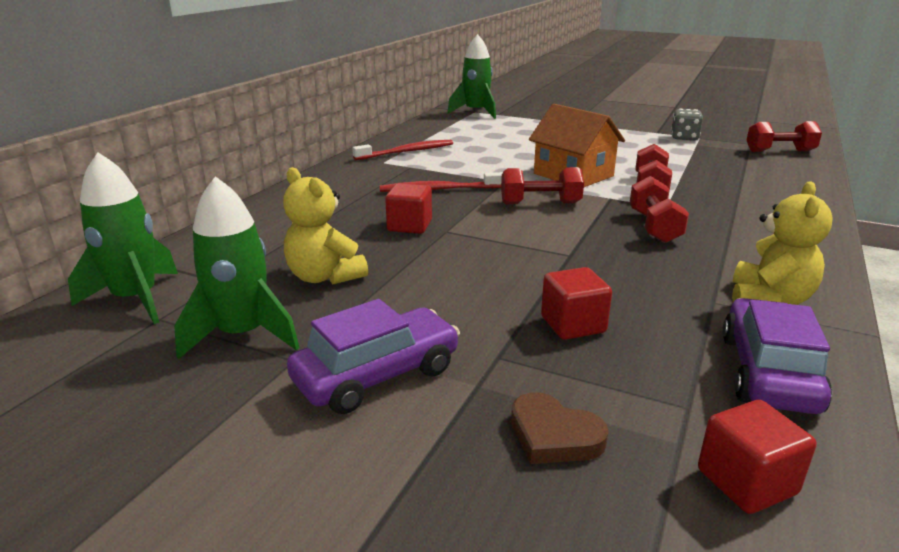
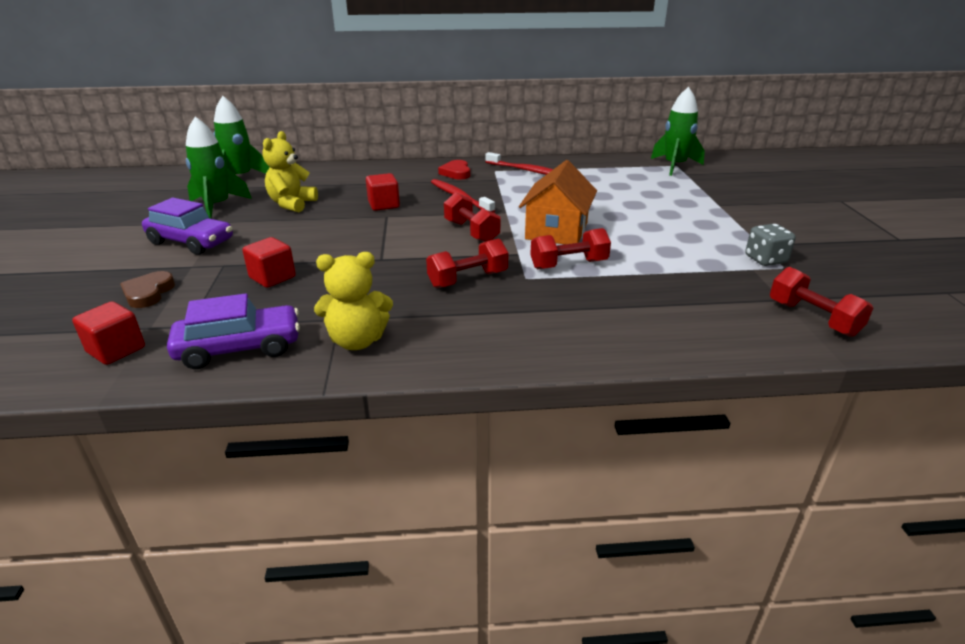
camera: 60 degrees right, 5 degrees up
(362, 177) = (456, 173): none -> red heart

